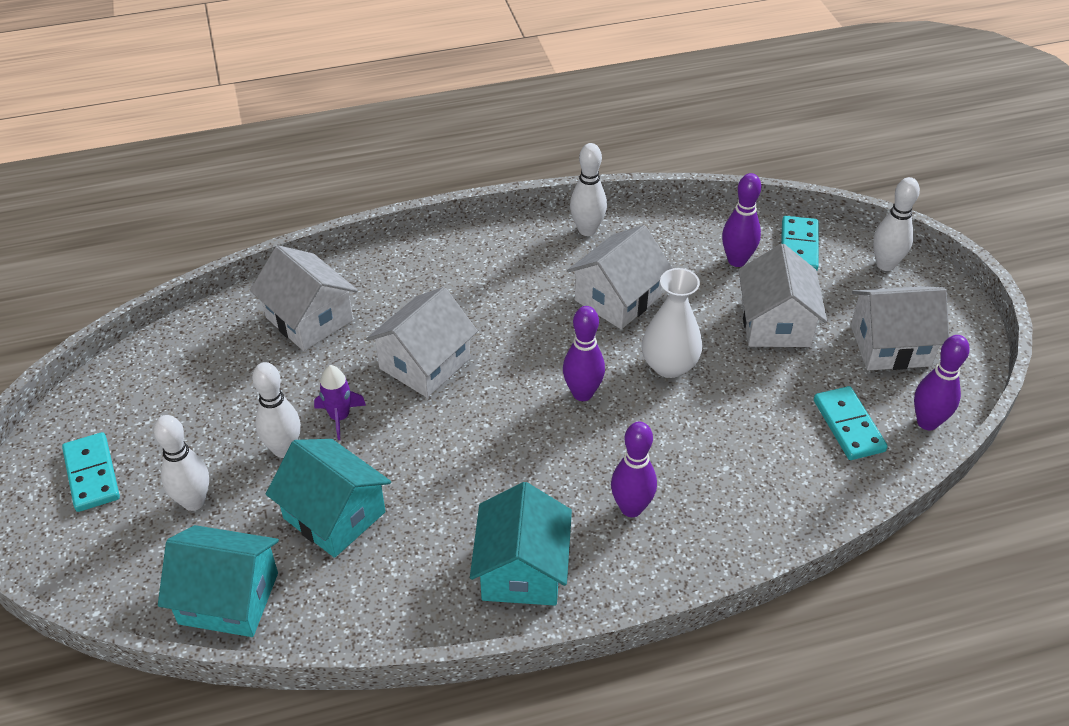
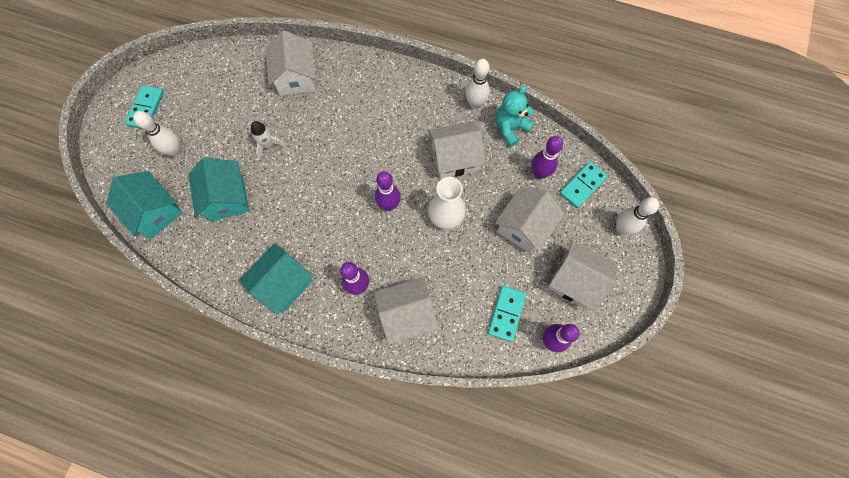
camera: 35 degrees right, 25 degrees up
(284, 449) = (231, 147): white bowling pin -> none
(339, 417) = (268, 145): purple rocket -> white rocket
(424, 363) = (329, 138): white house -> white house (406, 314)
(656, 233) = (510, 128): none -> turquoise teddy bear

